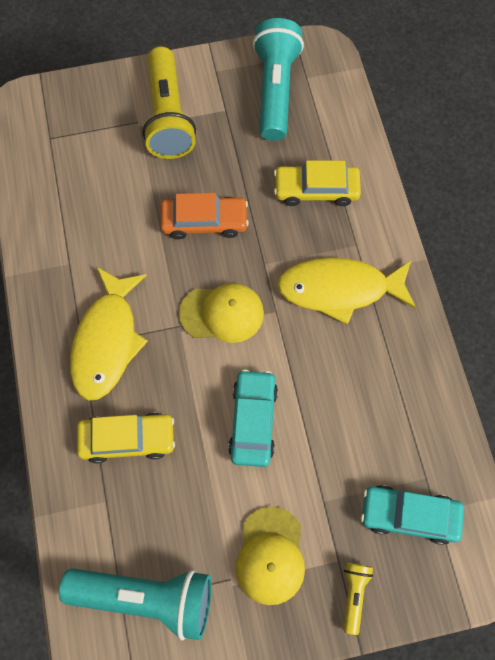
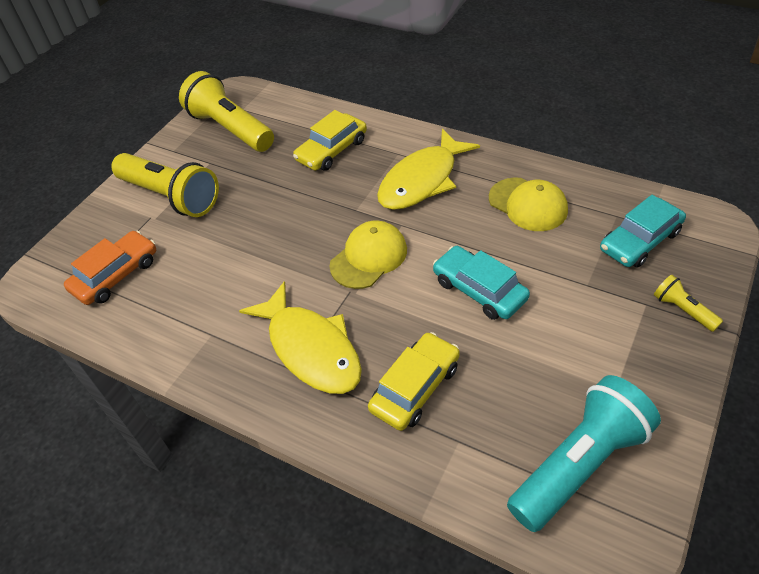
camera: 45 degrees left, 20 degrees down
(204, 221) = (281, 224): orange car -> orange car (116, 275)
(270, 555) = (608, 346): yellow cap -> yellow cap (528, 204)
(275, 90) = (230, 129): turquoise flashlight -> yellow flashlight

